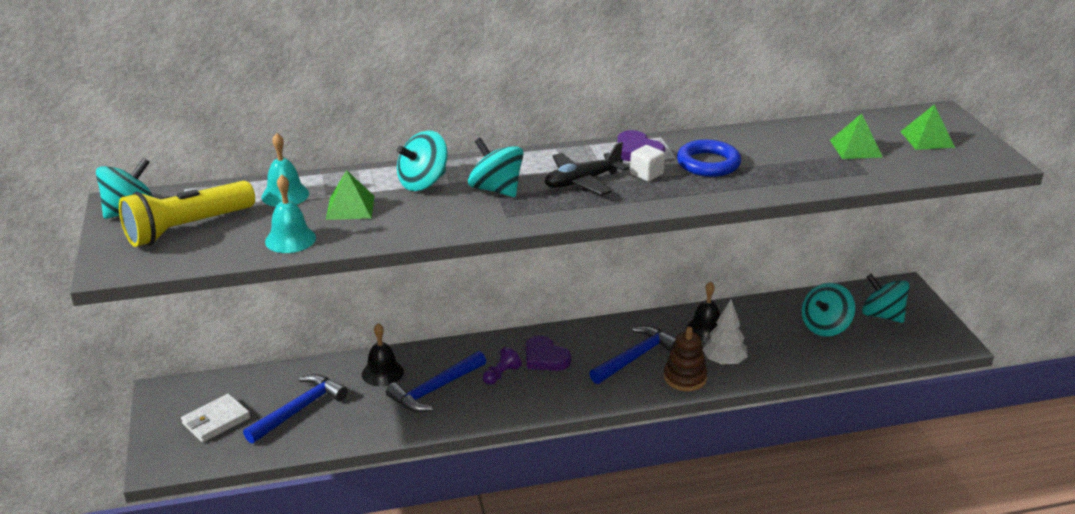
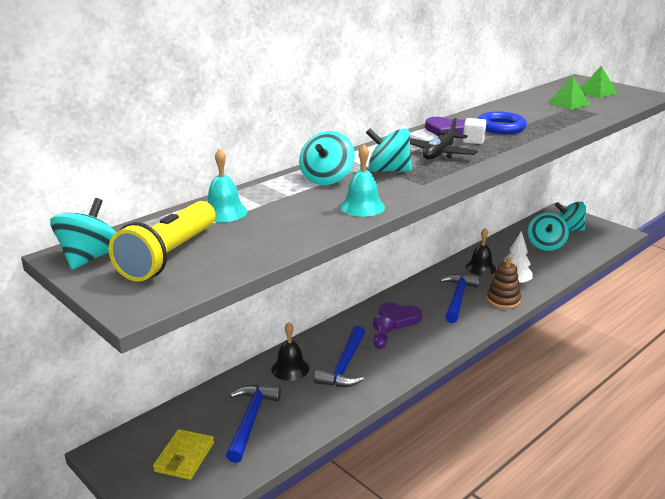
camera: 30 degrees left, 5 degrees down
(216, 421) = (184, 457): white wallet -> yellow wallet
(290, 239) = (278, 239): turquoise bell -> turquoise bell (362, 207)
(350, 207) = (294, 207): green pyramid -> none

